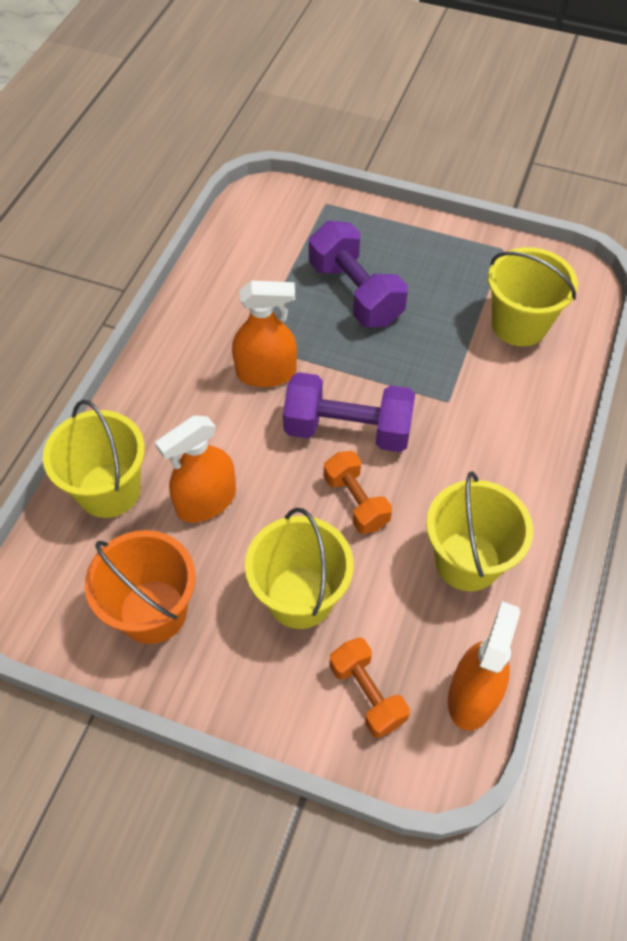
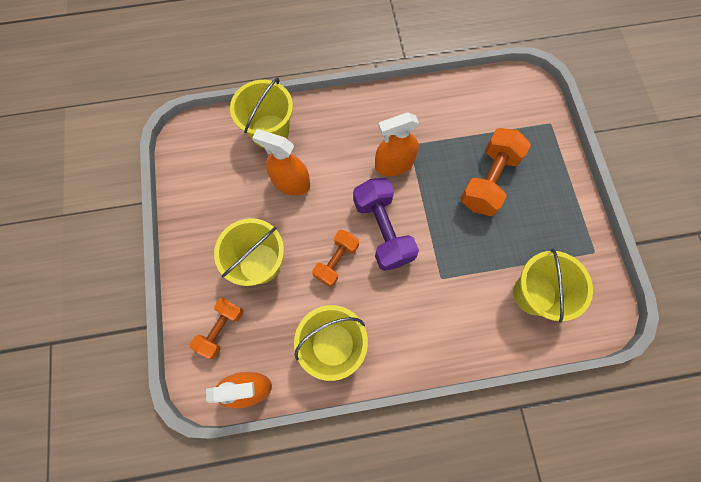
camera: 60 degrees right, 15 degrees up
(153, 611) = (213, 195): orange bucket -> none
(266, 373) = (394, 164): orange spray bottle -> orange spray bottle turned 105 degrees clockwise
(355, 293) = (488, 180): purple dumbbell -> orange dumbbell

